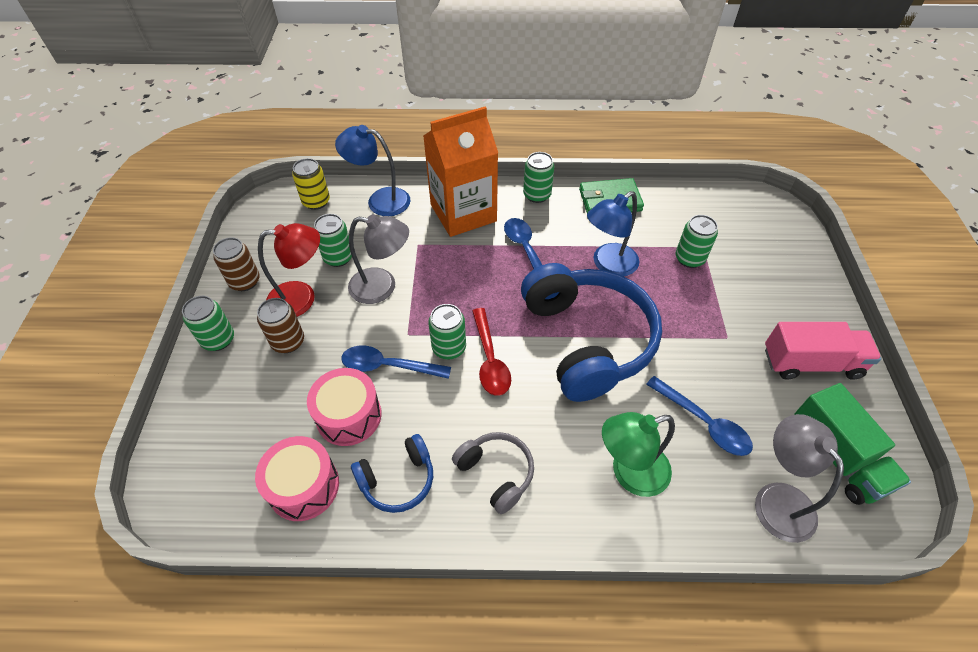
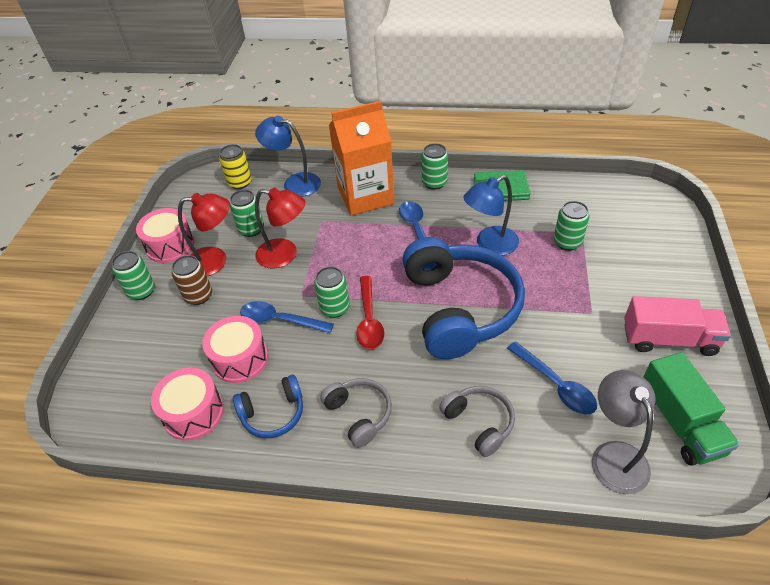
camera: 10 degrees right, 5 degrees down
(245, 281) = (170, 245): brown can -> pink drum
(382, 287) = (285, 255): grey lamp -> red lamp
(629, 473) = (479, 423): green lamp -> grey headphones

